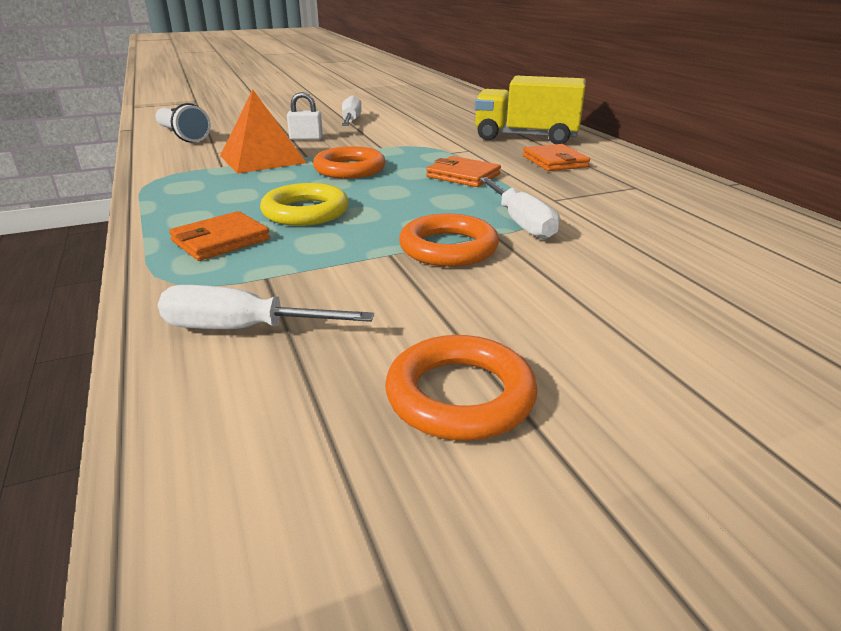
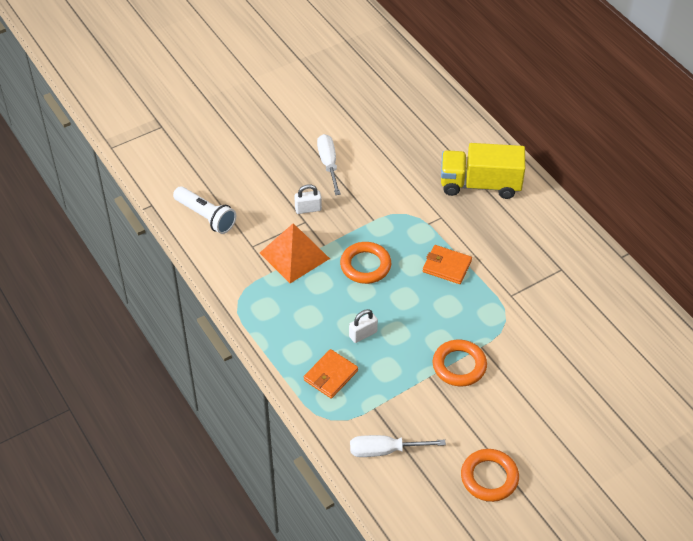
camera: 10 degrees left, 20 degrees up
(305, 212) = (363, 334): yellow ring -> white padlock
(520, 222) = (494, 330): white screwdriver -> none
(555, 161) = (506, 232): orange wallet -> none

